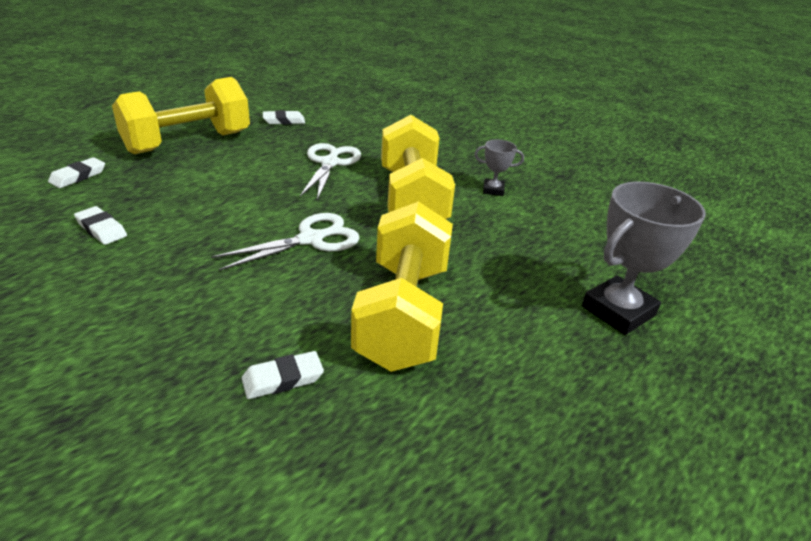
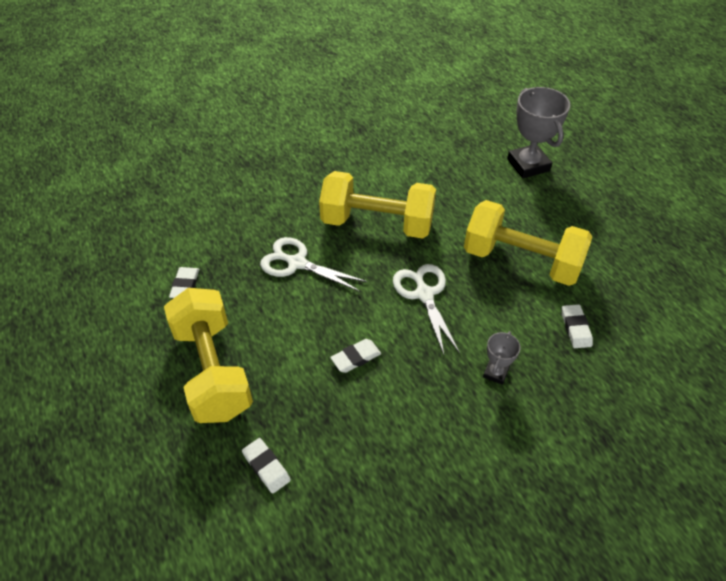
camera: 70 degrees left, 15 degrees up
(101, 229) = (380, 437): white eraser -> white eraser (356, 358)
(493, 190) = (373, 173): grey trophy -> grey trophy (495, 373)

